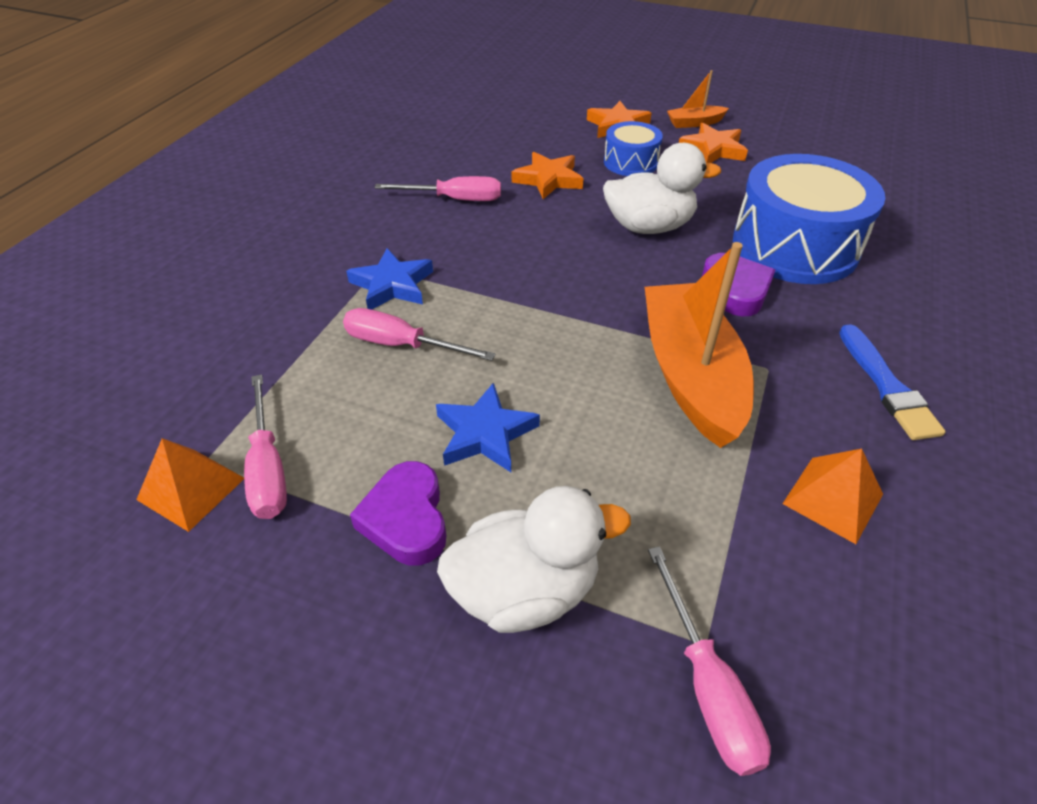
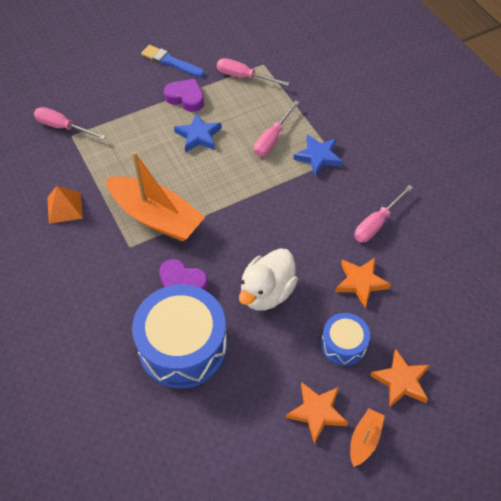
camera: 130 degrees right, 10 degrees up
(191, 488) = (254, 57): orange pyramid -> none
(401, 345) = (272, 139): pink screwdriver -> pink screwdriver turned 150 degrees clockwise
(525, 590) = (131, 109): white duck -> none
(887, 386) = (75, 279): blue brush -> blue brush (171, 62)

